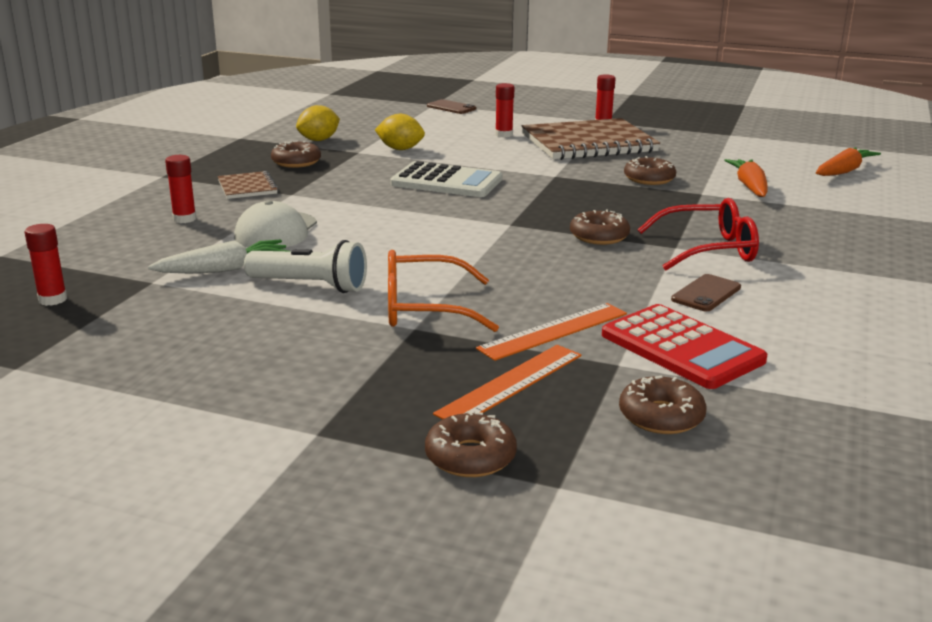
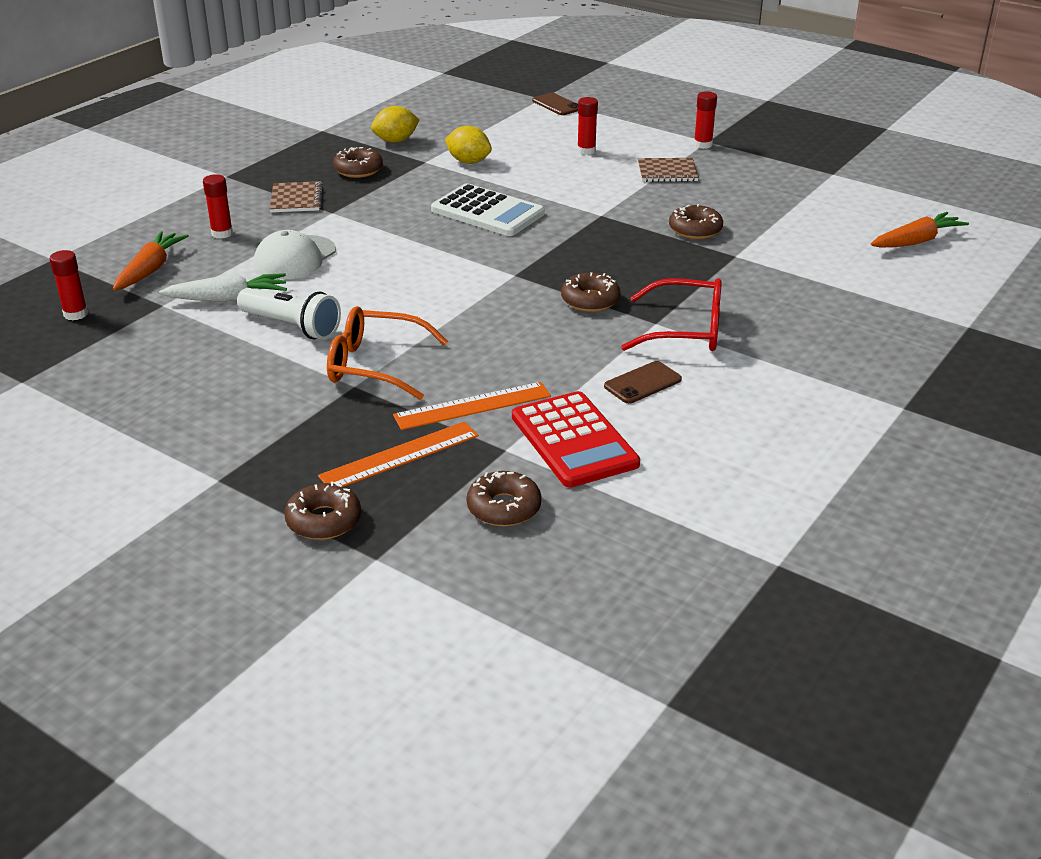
camera: 15 degrees right, 10 degrees up
(588, 143) = (667, 172): brown notebook -> brown notebook, size x0.47
(750, 186) = (794, 252): orange carrot -> orange carrot (150, 270)

